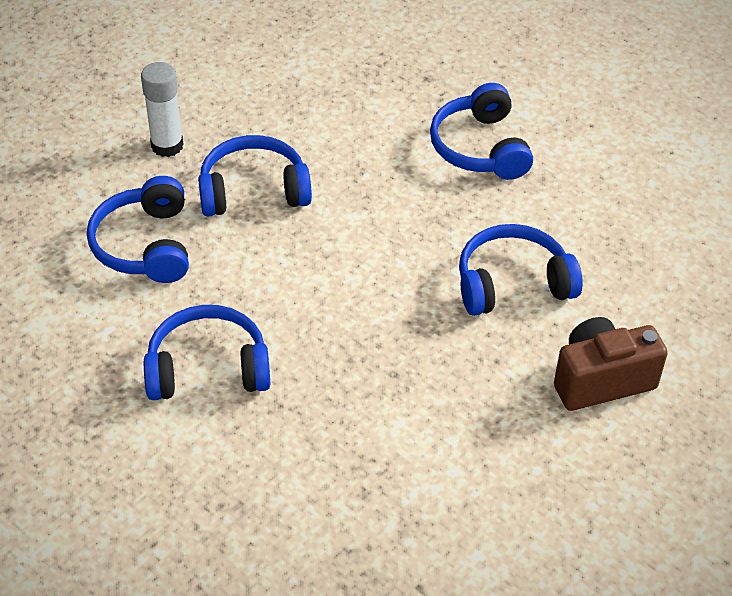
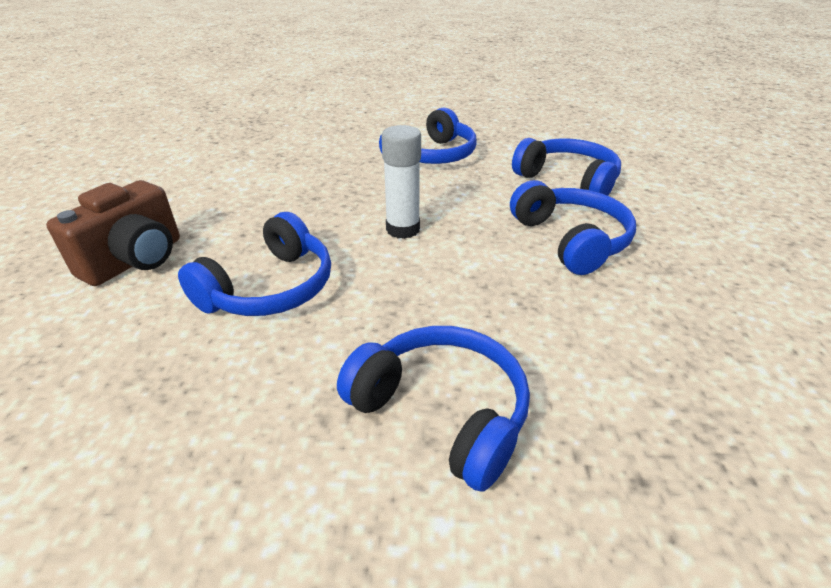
camera: 140 degrees right, 10 degrees down
(167, 146) = (683, 233): white glue stick -> white glue stick (403, 229)
(253, 190) = (571, 240): blue headphones -> blue headphones turned 60 degrees counterclockwise

